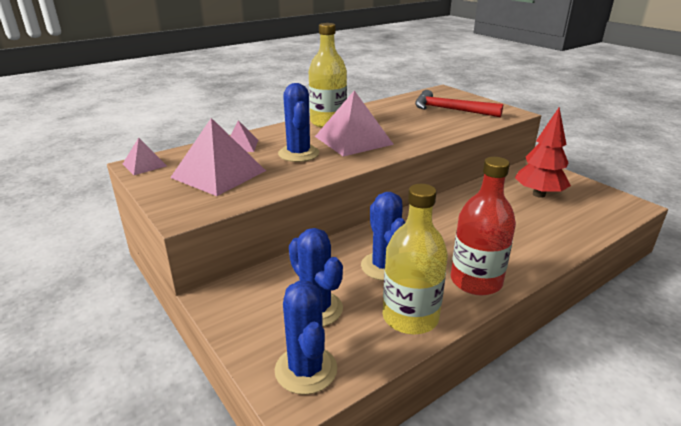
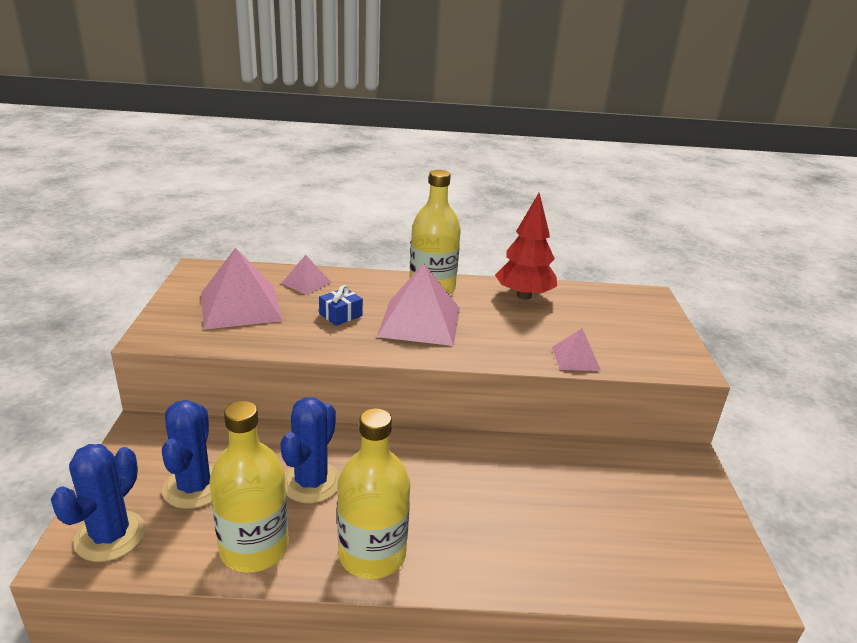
camera: 35 degrees right, 0 degrees up
(144, 165) = (203, 271): pink pyramid -> pink pyramid (575, 358)
(298, 154) = (340, 315): blue cactus -> blue gift
(450, 110) = (606, 328): red hammer -> none
(476, 281) = (372, 554): red bottle -> yellow bottle
(538, 194) = (625, 498): red tree -> red tree (524, 296)

